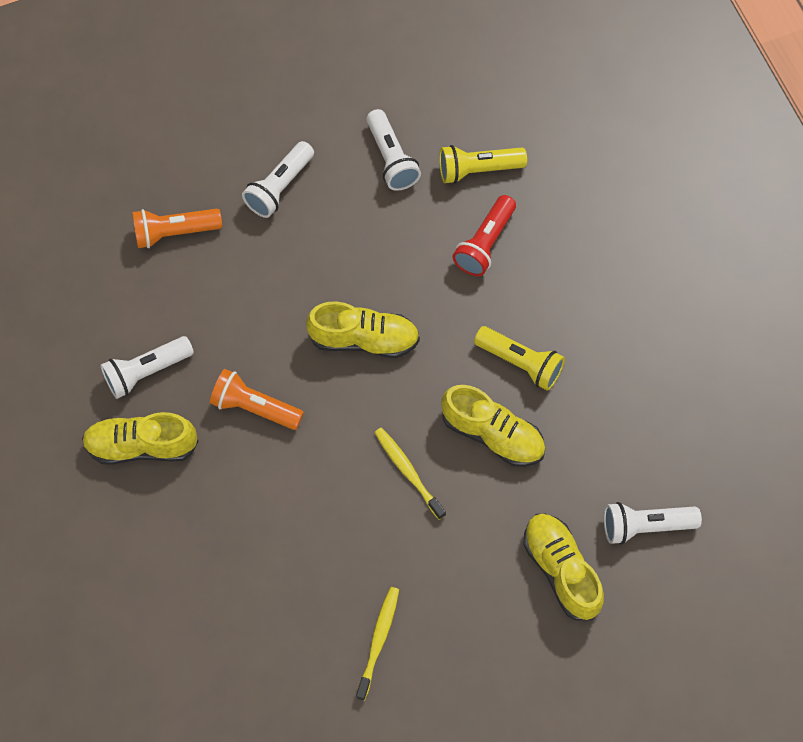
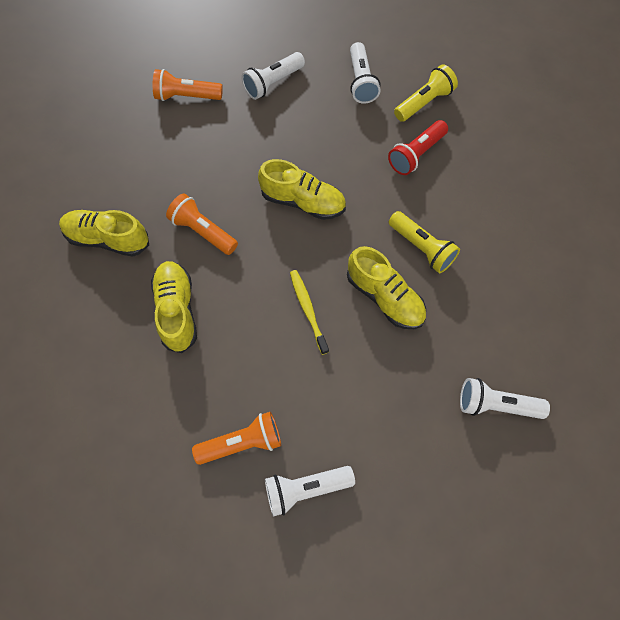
camera: 15 degrees right, 0 degrees up
(146, 371) = (131, 186): white flashlight -> white flashlight (305, 489)
(378, 640) = (242, 442): yellow toothbrush -> orange flashlight
(477, 169) = (424, 102): yellow flashlight -> yellow flashlight turned 135 degrees clockwise
(561, 570) = (414, 423): yellow shoe -> yellow shoe (177, 310)

